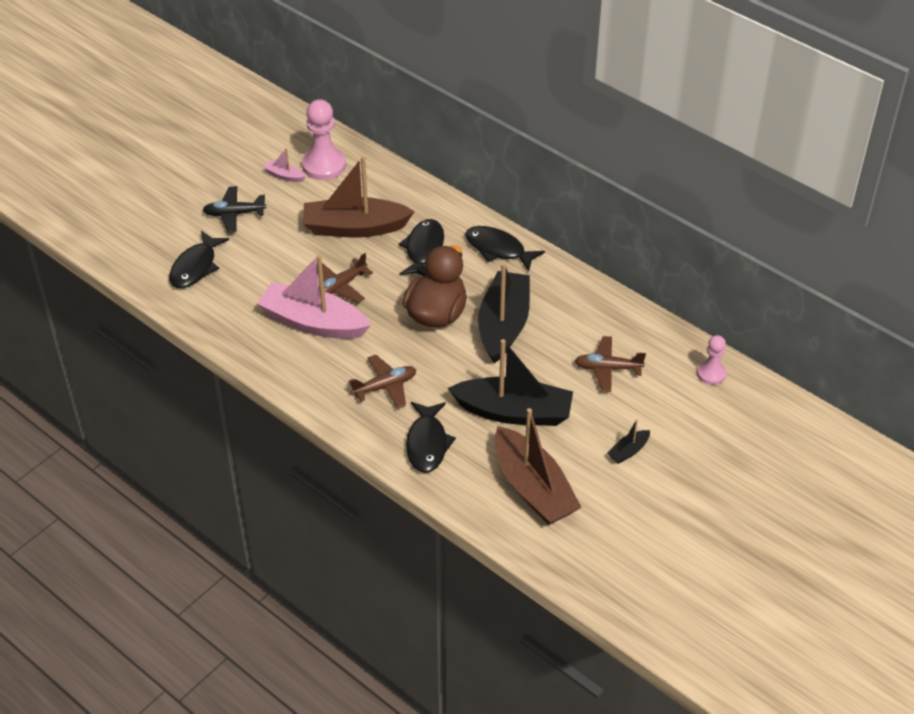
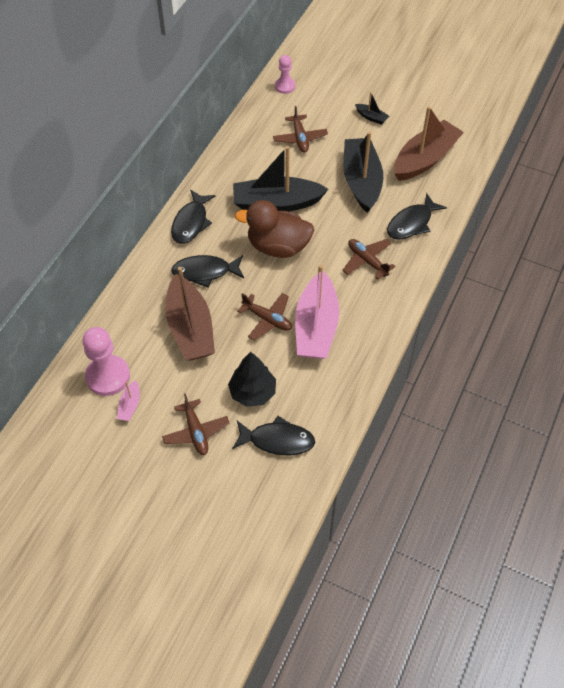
camera: 105 degrees left, 10 degrees up
(234, 214) = (196, 432): black plane -> brown plane
(257, 259) = (253, 392): none -> black tree
(427, 443) = (411, 223): black fish -> black fish turned 150 degrees clockwise

